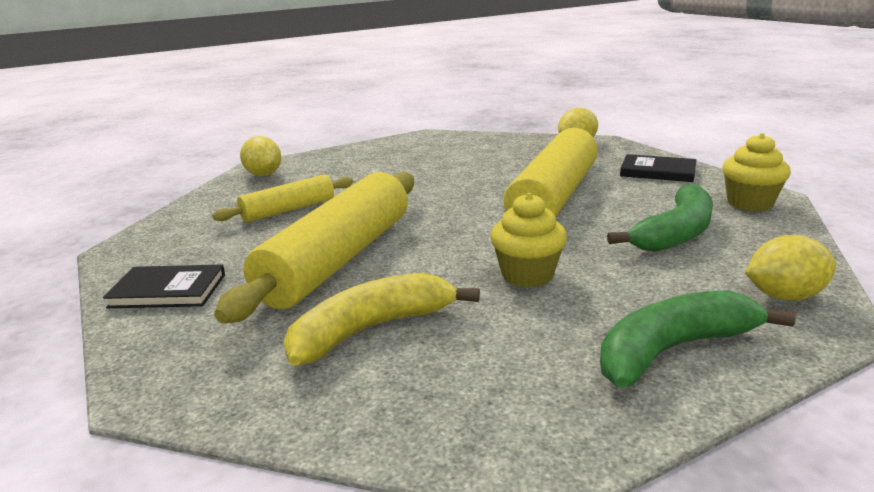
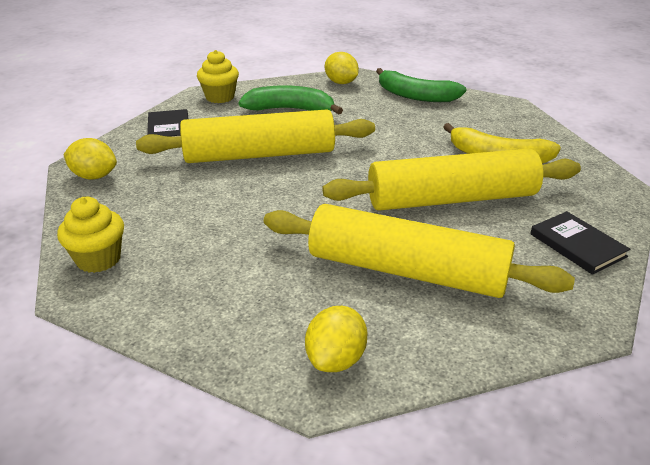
camera: 125 degrees left, 10 degrees up
(288, 210) = (406, 270): yellow rolling pin -> yellow rolling pin, size x1.87
(527, 275) = (391, 135): yellow cupcake -> yellow cupcake (98, 259)

